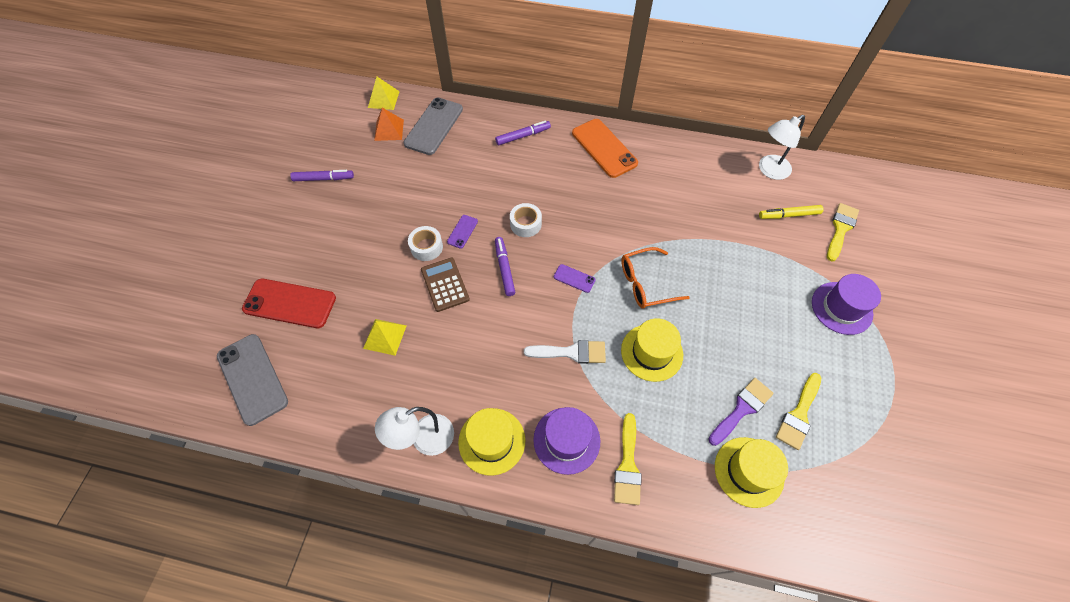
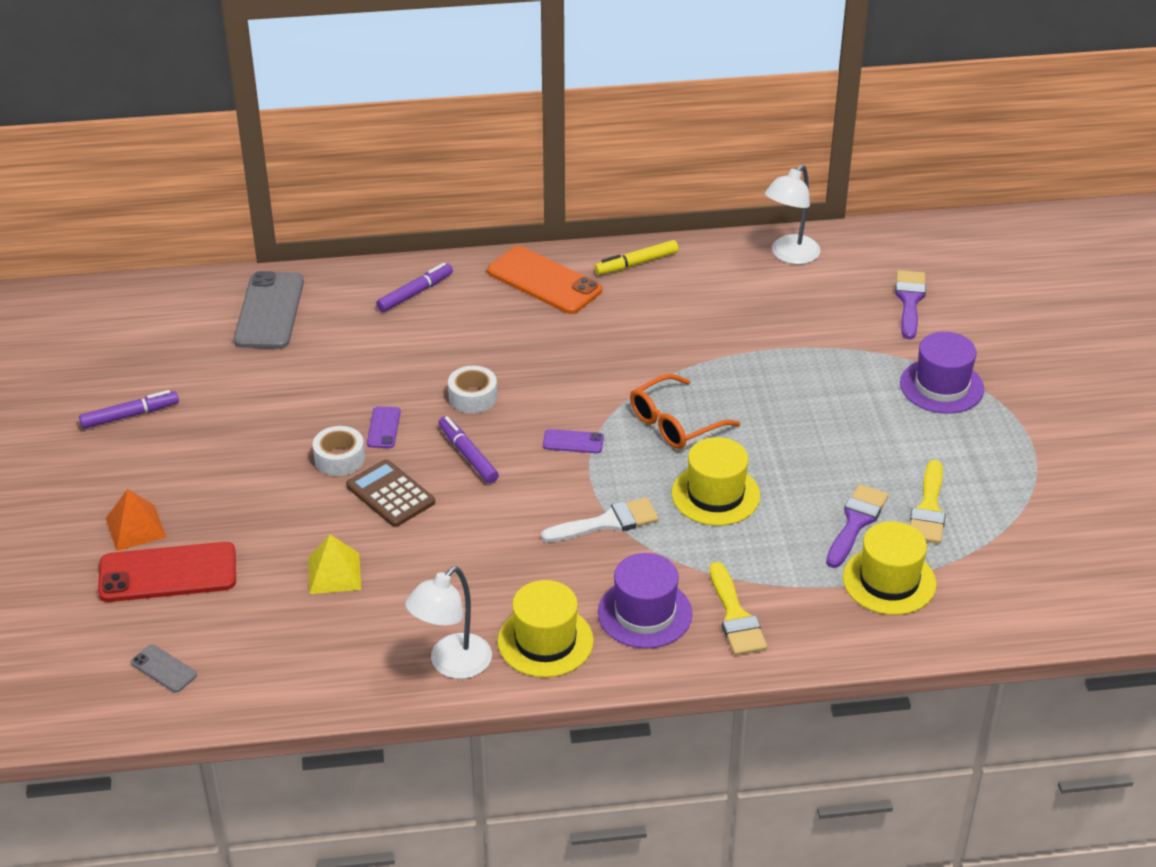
camera: 20 degrees left, 20 degrees down
(252, 378) = (164, 669): grey phone -> grey phone, size x0.47
(383, 99) = (168, 294): yellow pyramid -> none
(389, 130) = (199, 331): orange pyramid -> orange pyramid (135, 527)
(789, 215) = (836, 301): yellow marker -> yellow marker (636, 263)
(840, 229) = (909, 301): yellow brush -> purple brush

